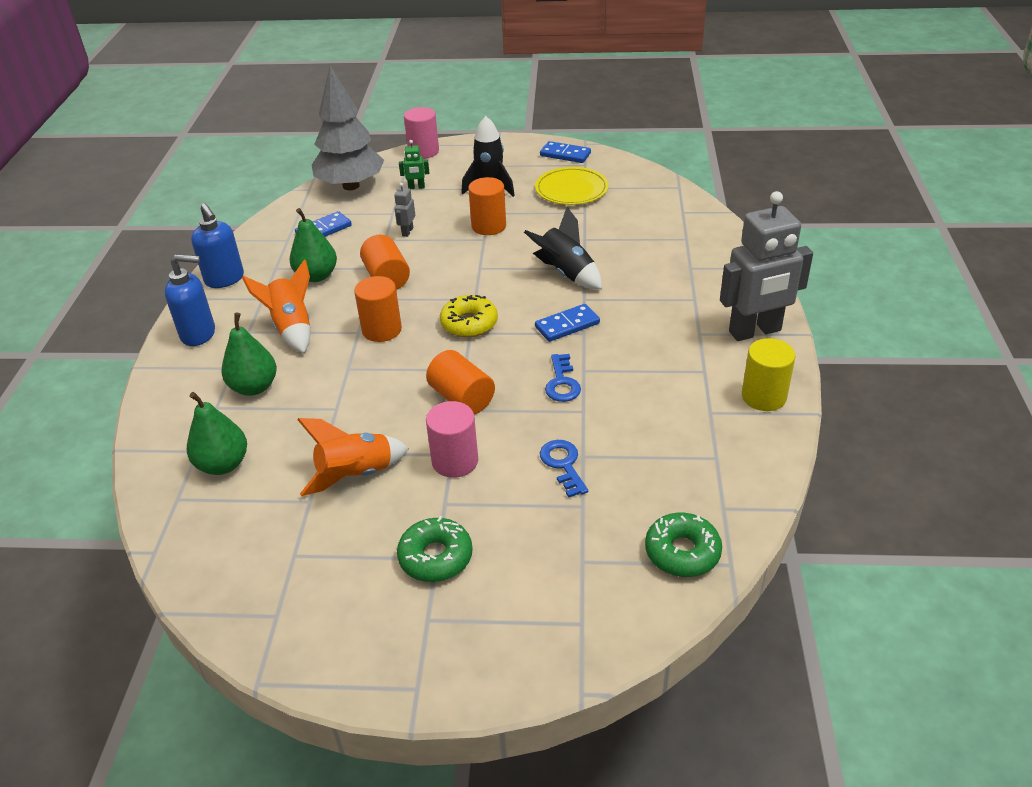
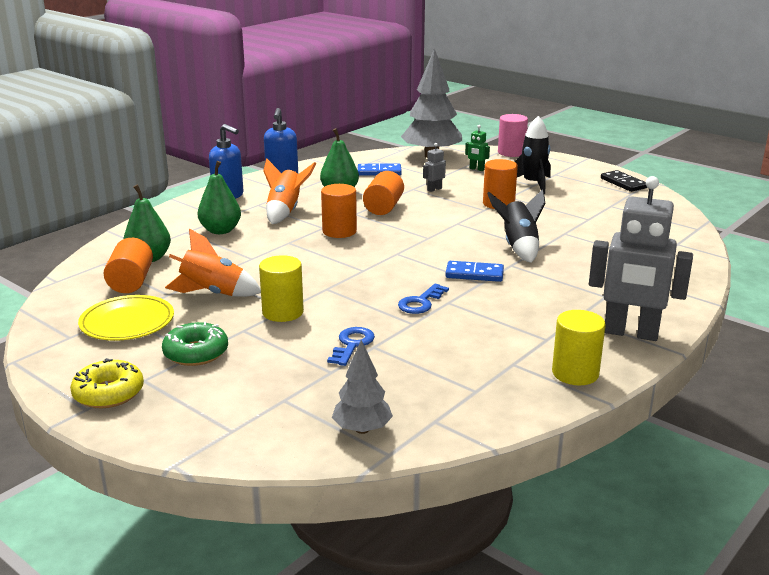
camera: 35 degrees right, 15 degrees down
(455, 461) = (283, 312): pink cylinder -> yellow cylinder
(462, 398) = (337, 283): orange cylinder -> orange cylinder (131, 282)
(469, 323) = (403, 248): yellow donut -> yellow donut (108, 393)
(565, 154) = (623, 183): blue domino -> black domino
(571, 189) = (597, 203): yellow plate -> yellow plate (127, 322)
(682, 552) = (362, 429): green donut -> grey tree

